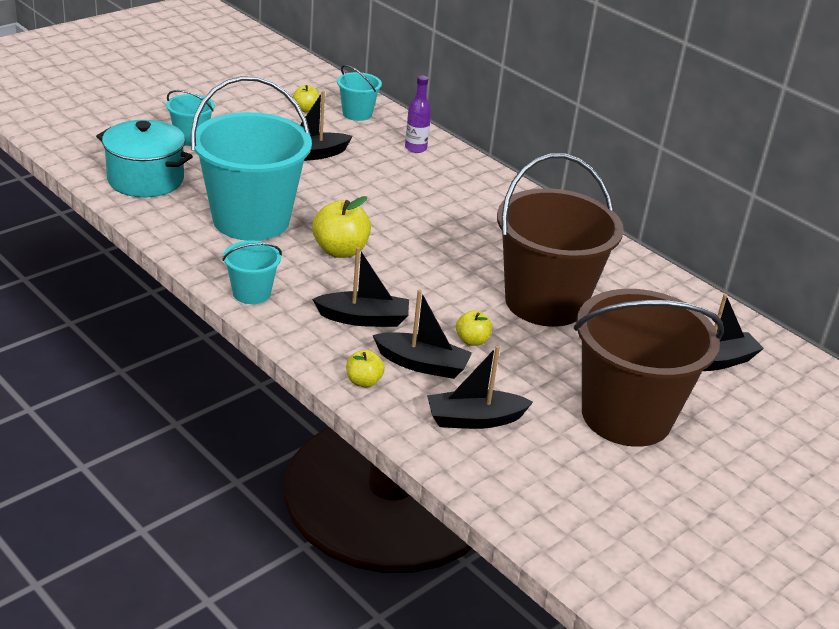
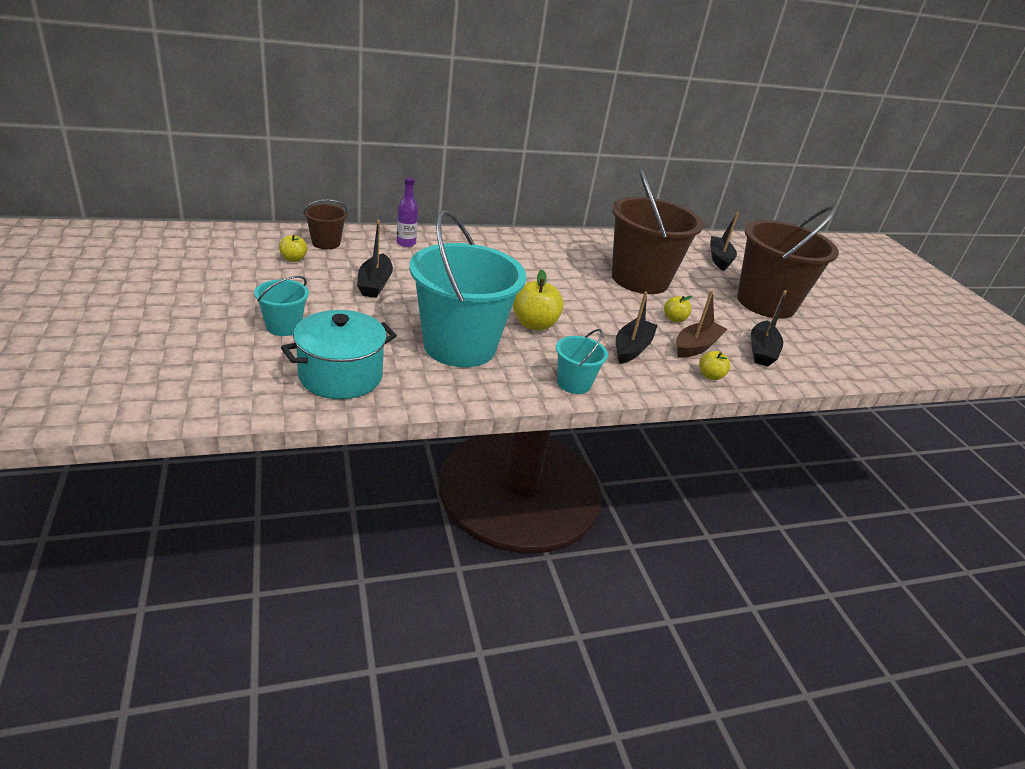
camera: 65 degrees left, 0 degrees up
(357, 114) = (326, 243): turquoise bucket -> brown bucket
(422, 364) = (696, 346): black boat -> brown boat

